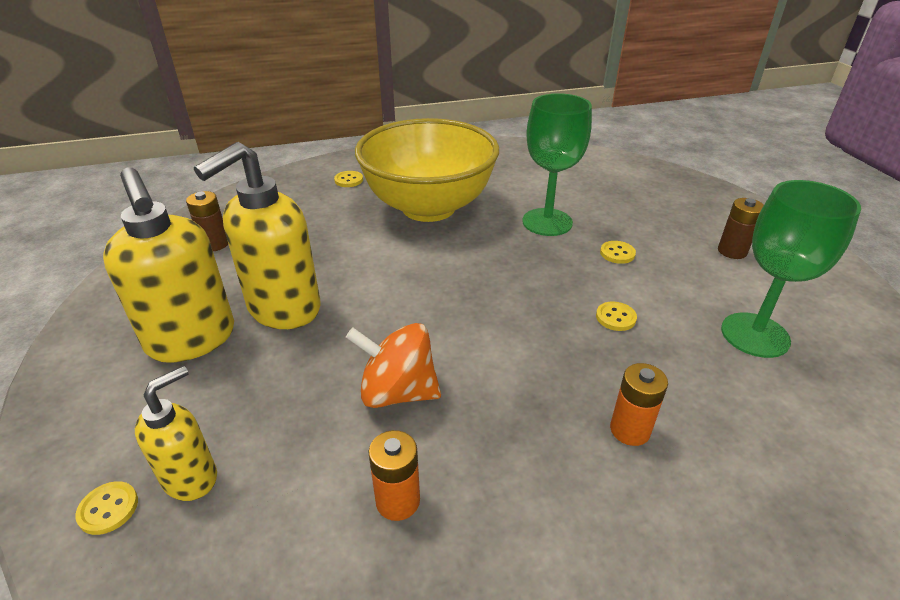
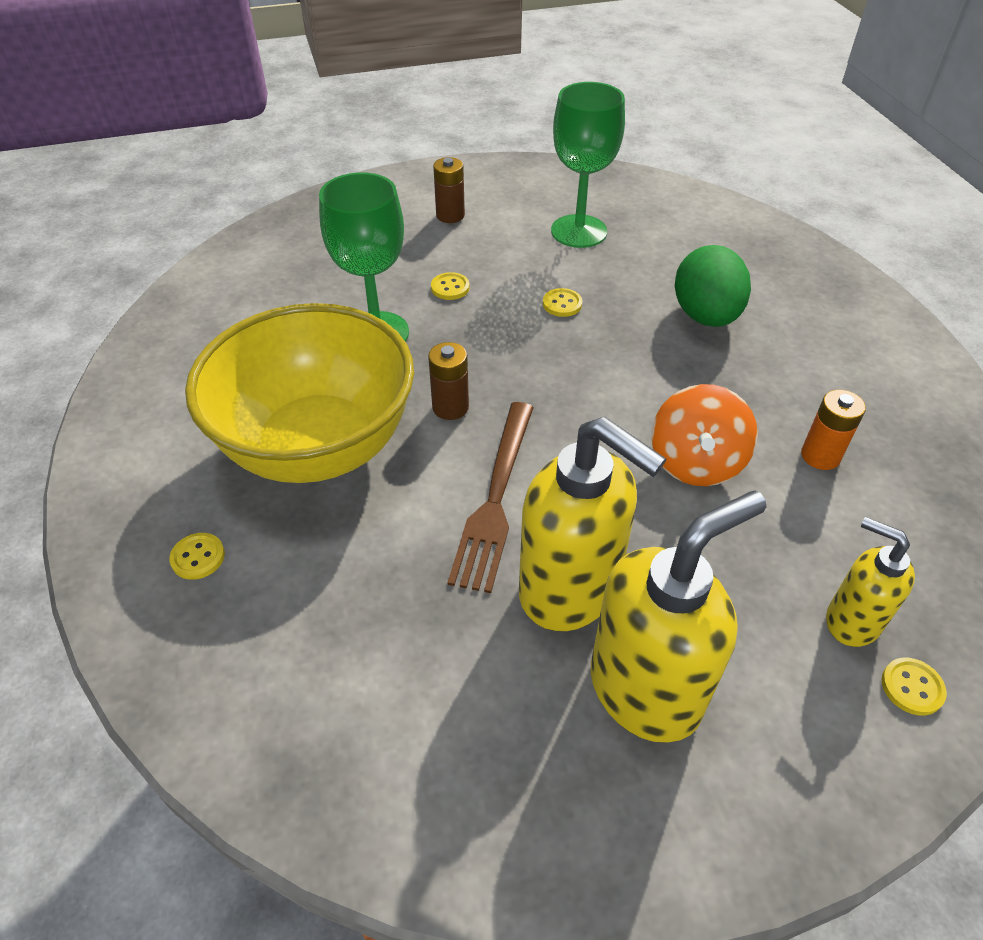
camera: 90 degrees left, 10 degrees up
(215, 244) = (396, 732): brown battery -> brown battery (450, 407)
(373, 277) = (495, 498): none -> brown fork
(630, 430) = (705, 316): orange battery -> green egg

